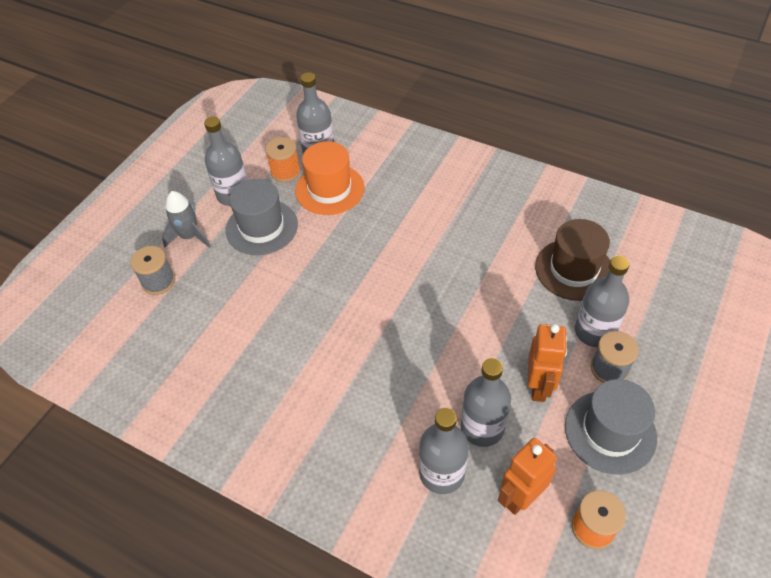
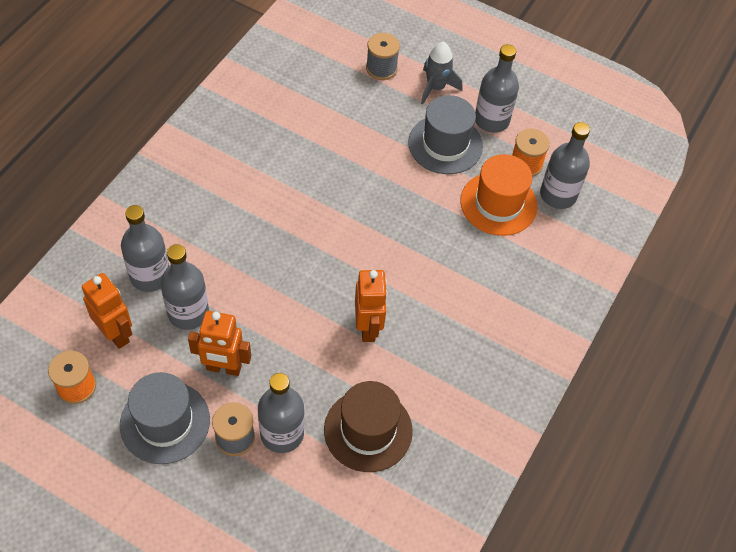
camera: 85 degrees right, 5 degrees up
(473, 275) = (368, 328): none -> orange robot

